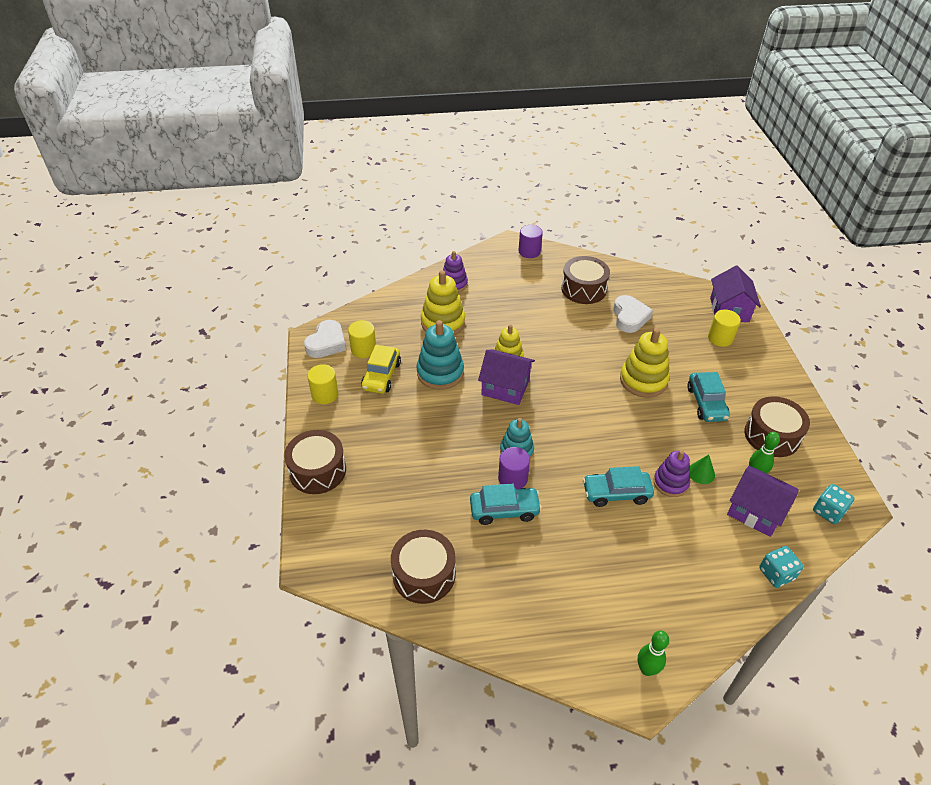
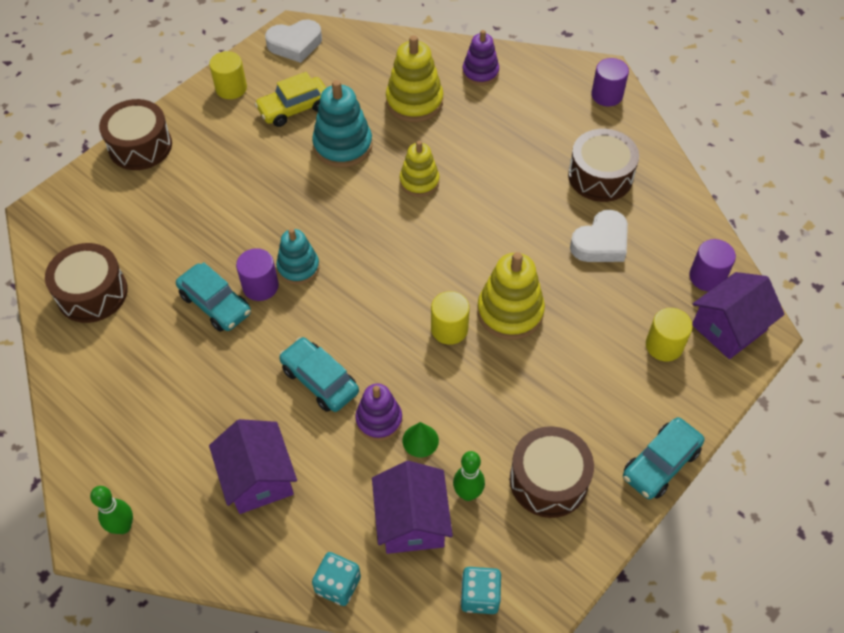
camera: 50 degrees right, 10 degrees up
(363, 349) = (314, 73): yellow cylinder -> yellow cylinder (449, 329)
(505, 387) = (375, 206): purple house -> purple house (258, 478)
(690, 296) = (707, 277): none -> purple cylinder
(706, 403) = (535, 389): turquoise car -> turquoise car (660, 464)

